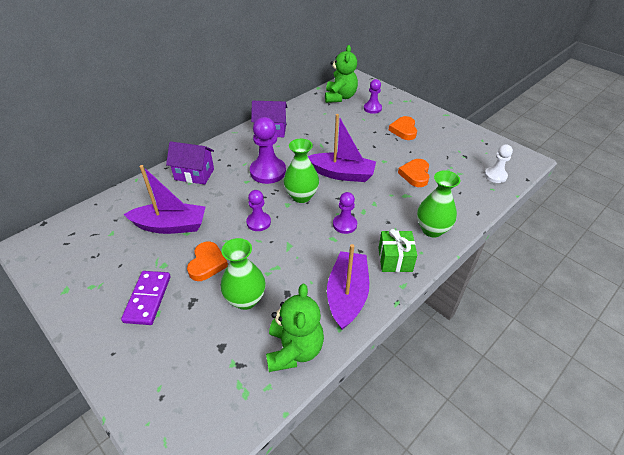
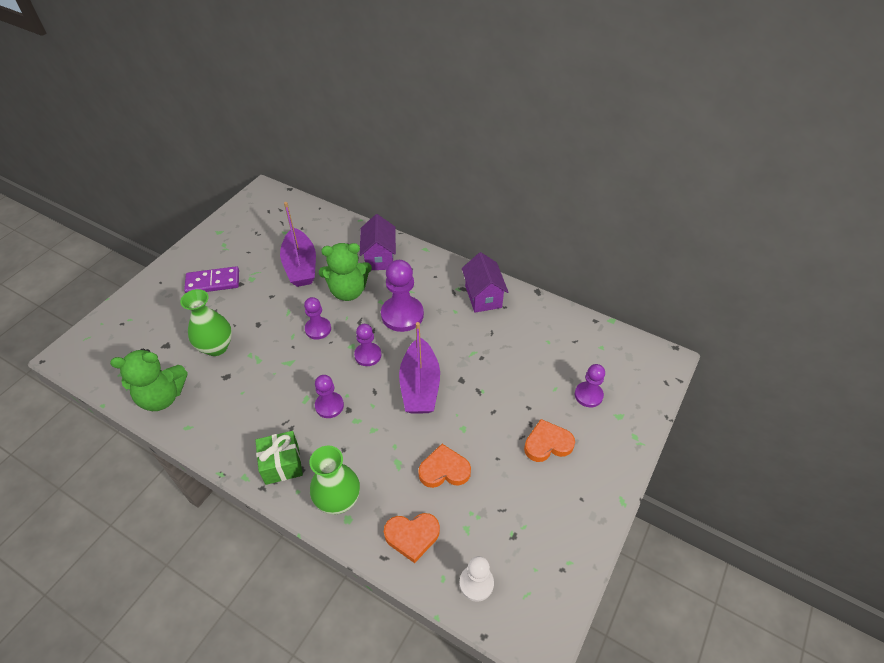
camera: 75 degrees right, 5 degrees up
(207, 263) = (256, 307): orange heart -> orange heart (412, 536)
(301, 196) = (368, 355): green vase -> purple pawn
(340, 97) = (599, 350): green teddy bear -> green teddy bear (348, 291)
(347, 295) = (227, 426): purple boat -> none

